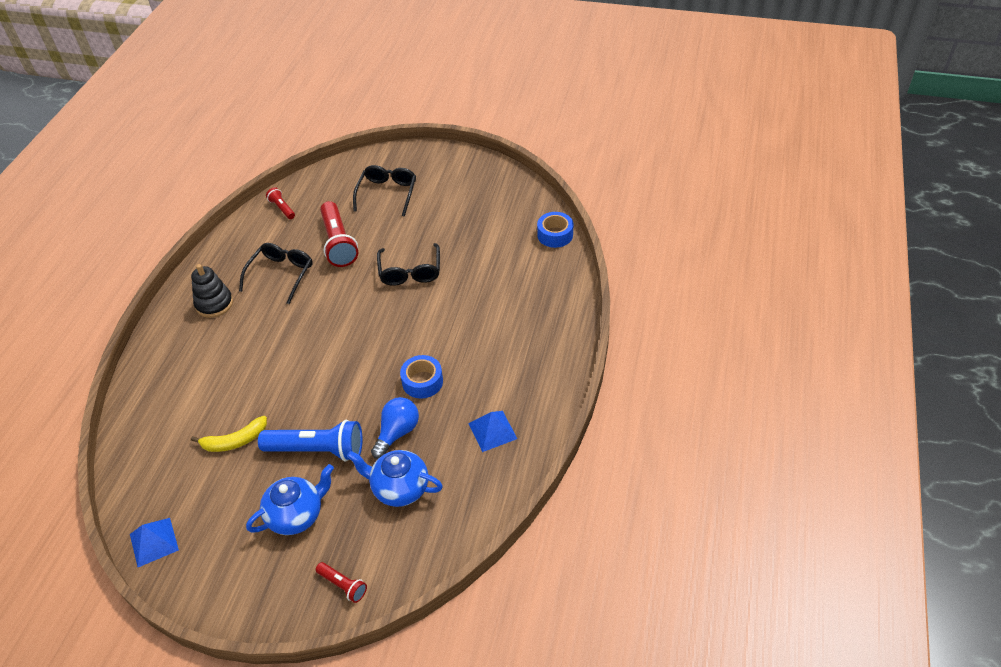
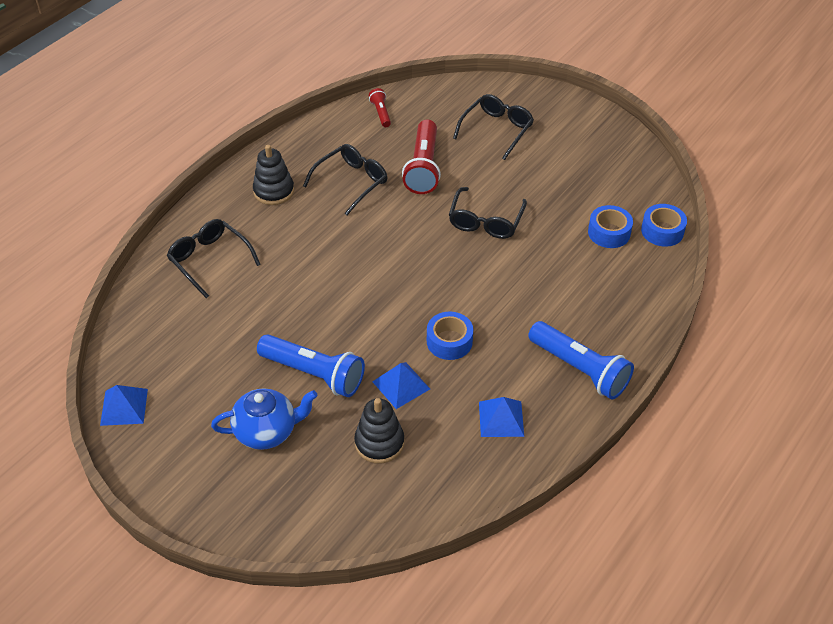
camera: 20 degrees right, 0 degrees up
(180, 383) = (209, 260): none -> black glasses
(235, 441) = (238, 336): yellow banana -> none
(343, 585) = (283, 518): red flashlight -> none
(397, 432) = (401, 385): blue light bulb -> blue pyramid
(399, 488) = (379, 443): blue teapot -> black stacking toy
(514, 249) = (609, 233): none -> blue tape
(538, 367) = (579, 369): none -> blue flashlight

